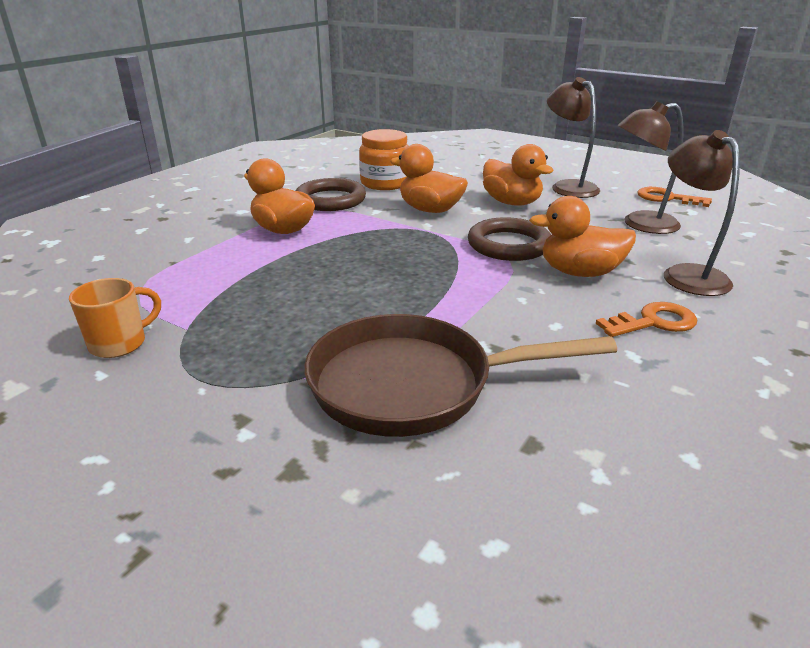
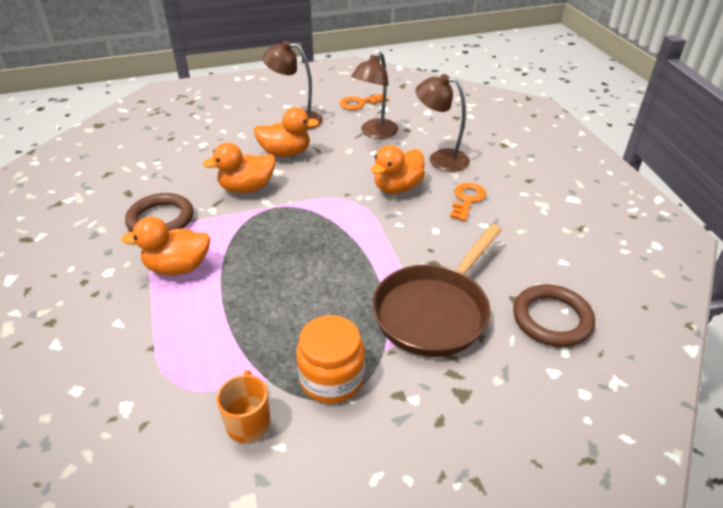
camera: 50 degrees left, 10 degrees up
(385, 183) = (172, 180): orange jar -> orange jar (332, 378)
(509, 245) = (336, 189): brown ring -> brown ring (552, 319)

